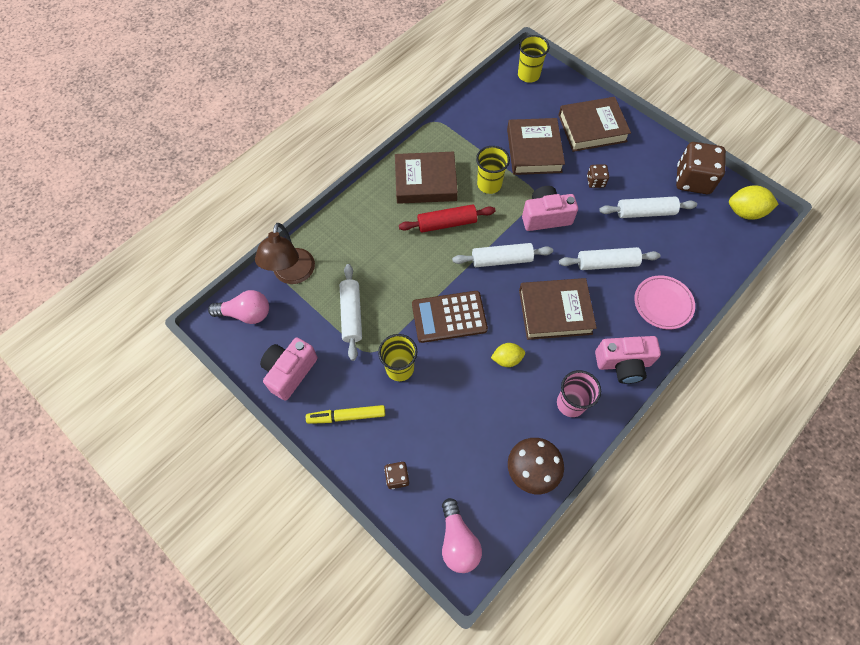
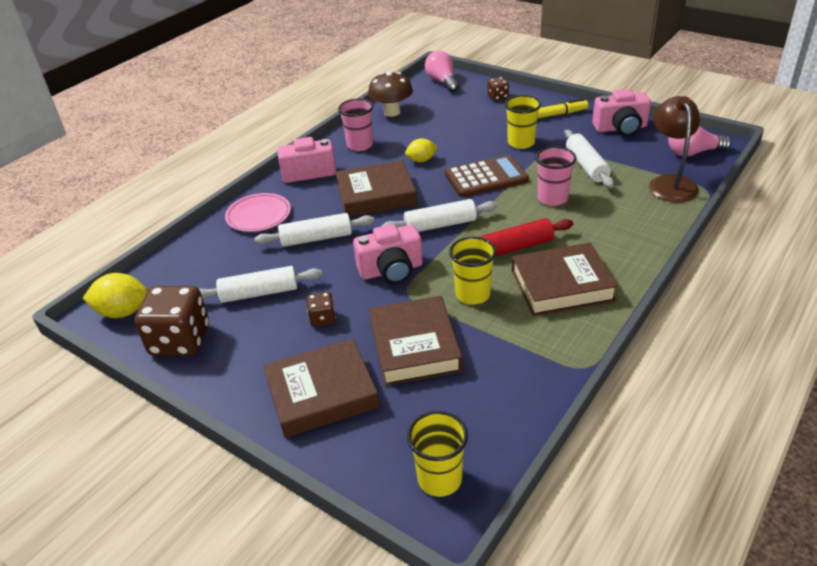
camera: 175 degrees right, 25 degrees down
(290, 372) = (620, 128): pink camera -> pink camera turned 60 degrees clockwise
(399, 274) = (552, 198): none -> pink cup

